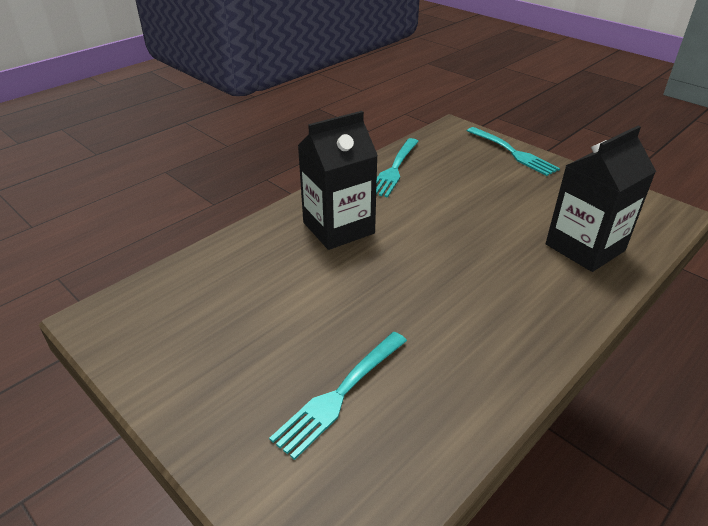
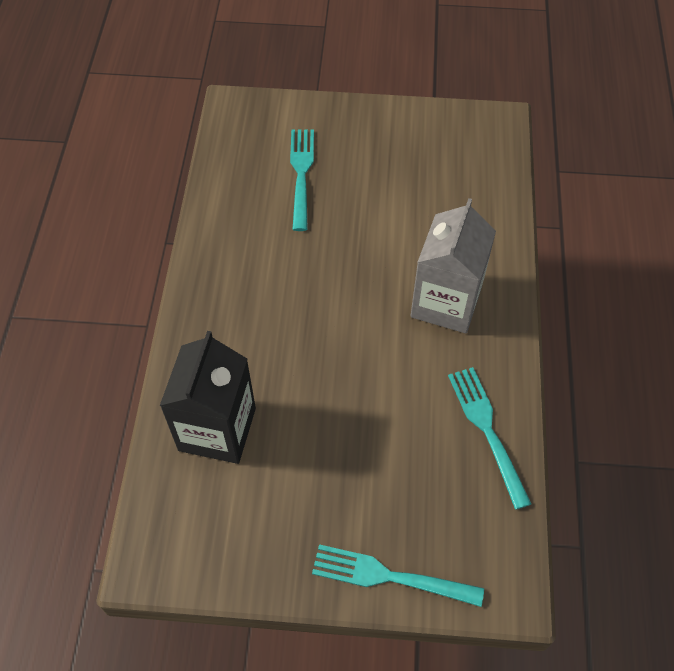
camera: 140 degrees right, 20 degrees up
(338, 228) = (446, 302): black carton -> grey carton

